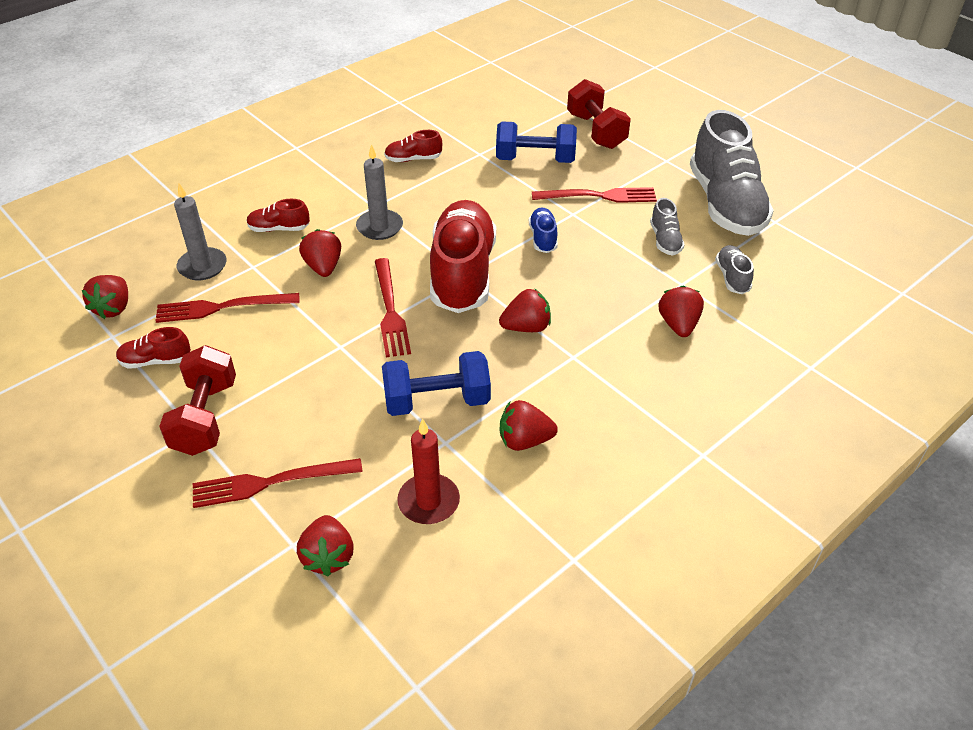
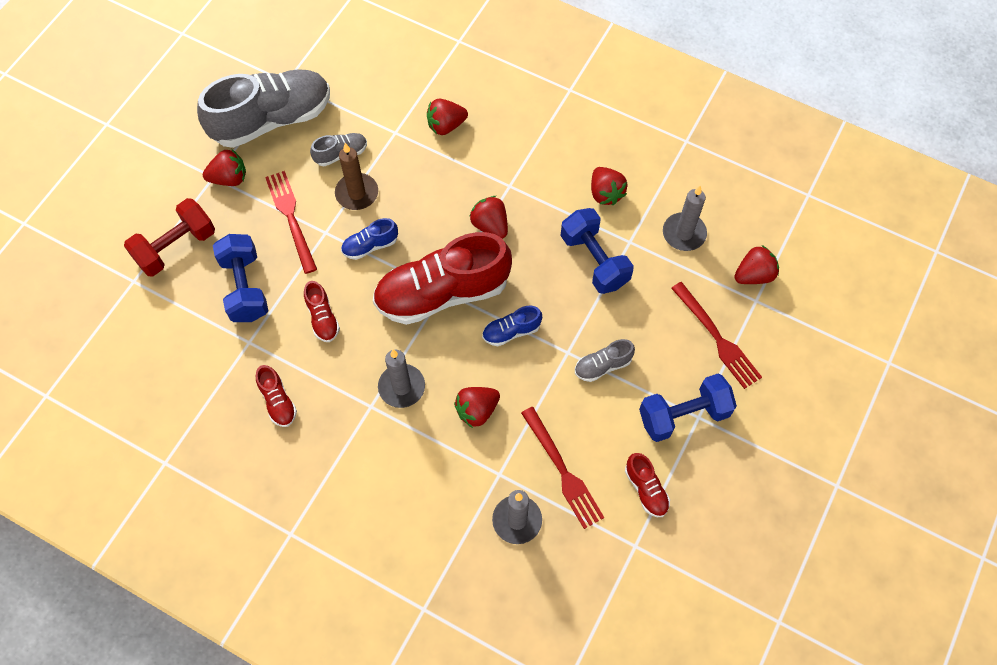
camera: 110 degrees left, 20 degrees up
(113, 308) = (603, 568): red strawberry -> red strawberry (229, 178)
(205, 417) = (683, 415): red dumbbell -> blue dumbbell
(279, 229) = (436, 478): red shoe -> red shoe (322, 318)
(390, 311) = (511, 331): red fork -> blue shoe
(428, 501) = (684, 233): red candle -> grey candle
(610, 241) = (357, 193): none -> brown candle
(732, 277) = (374, 100): grey shoe -> grey shoe (602, 366)

